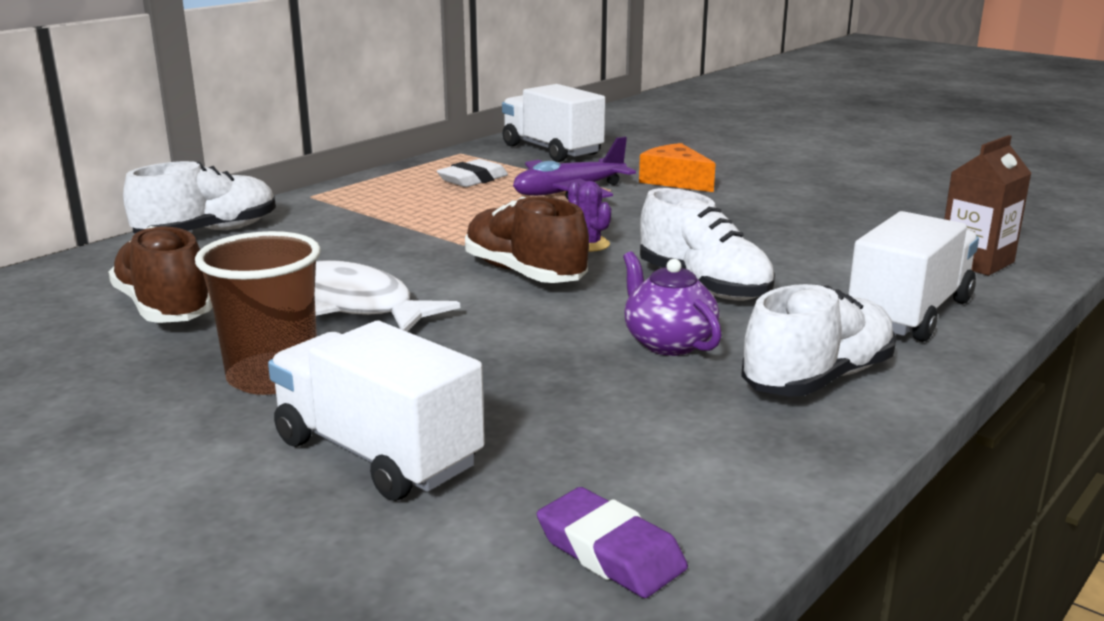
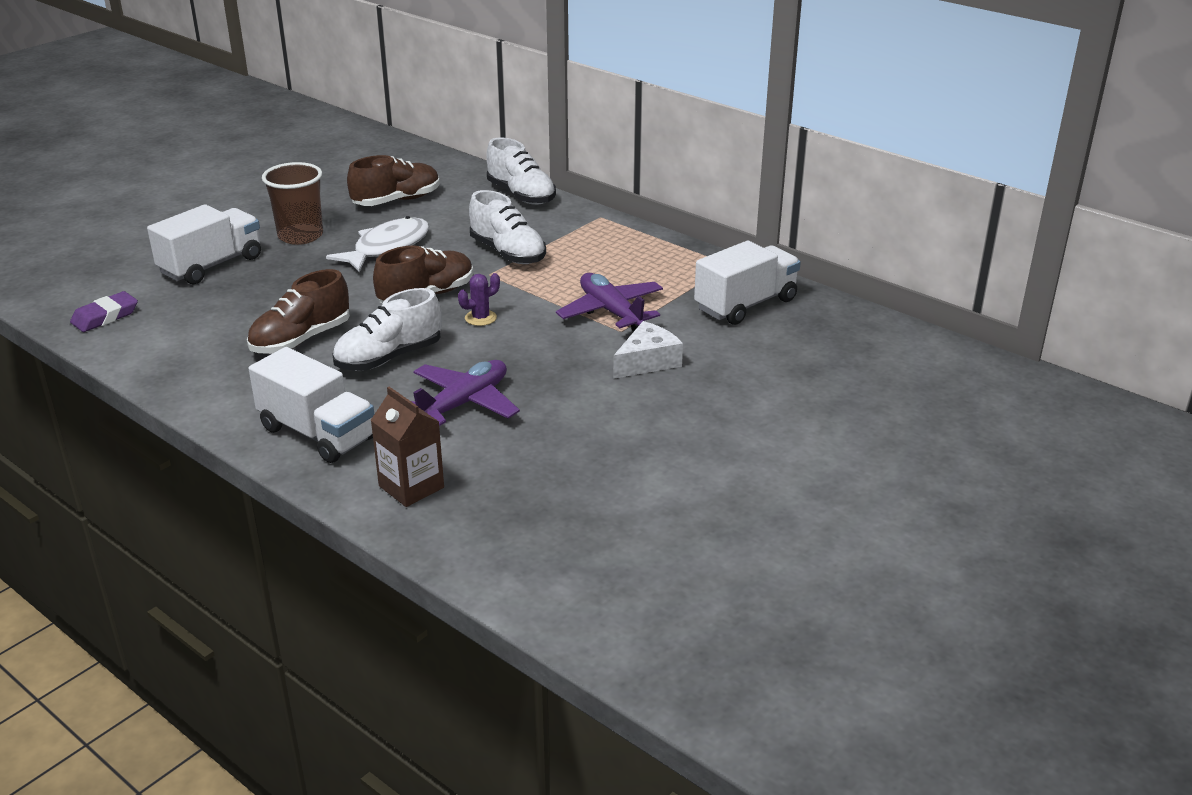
camera: 90 degrees right, 10 degrees up
(473, 179) = (645, 272): white eraser -> none
(668, 343) = (301, 340): purple teapot -> brown shoe
(675, 181) = (647, 362): orange cheese -> white cheese
(794, 246) = (464, 403): none -> purple plane
(817, 379) = (234, 384): white shoe -> white shoe (508, 253)

